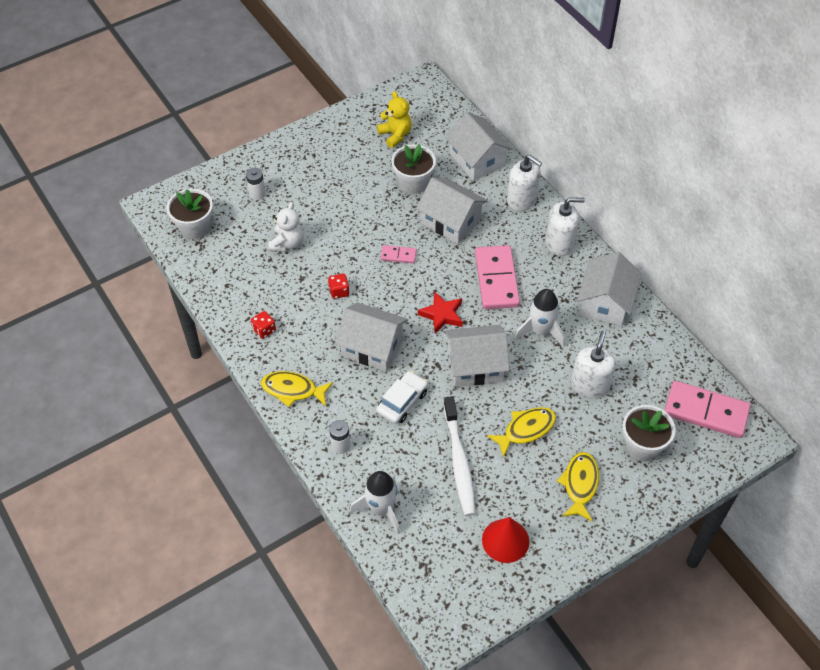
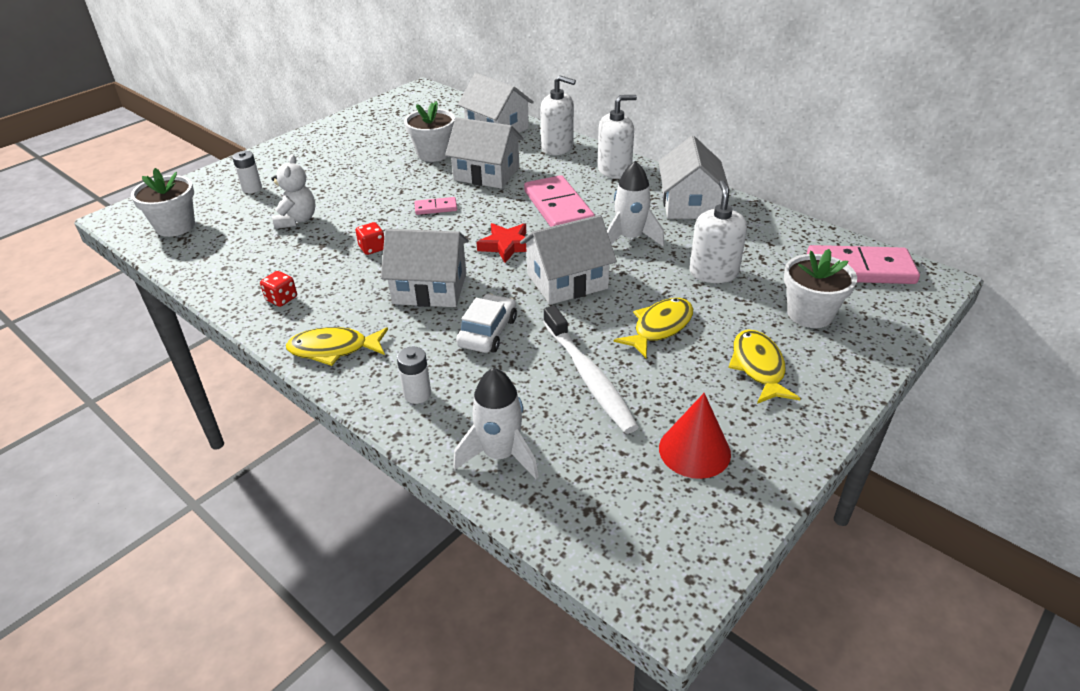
camera: 15 degrees left, 15 degrees down
(395, 135) = (402, 125): yellow teddy bear -> none

